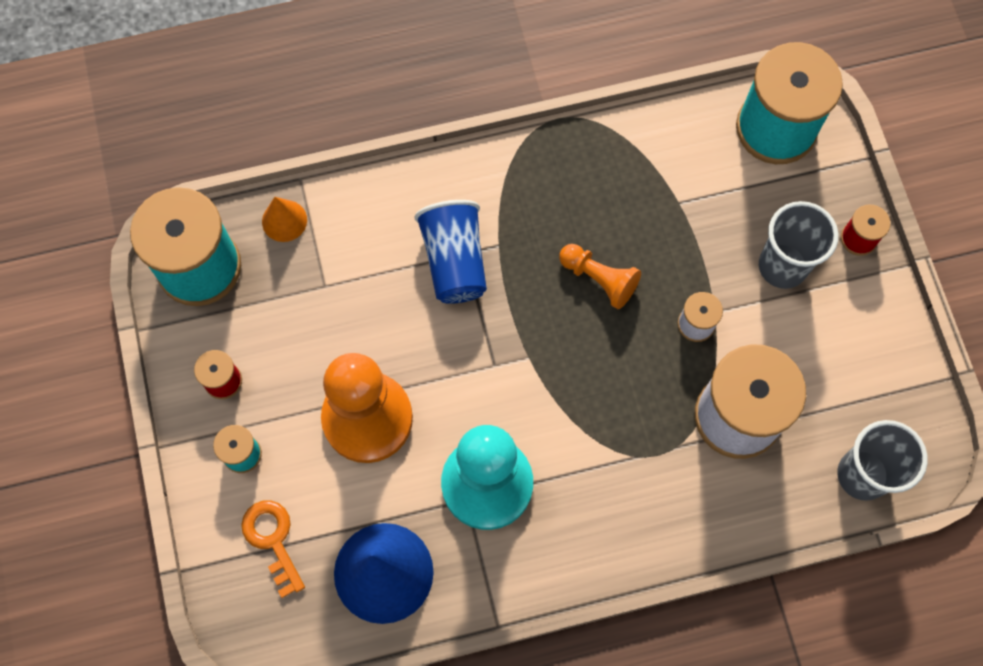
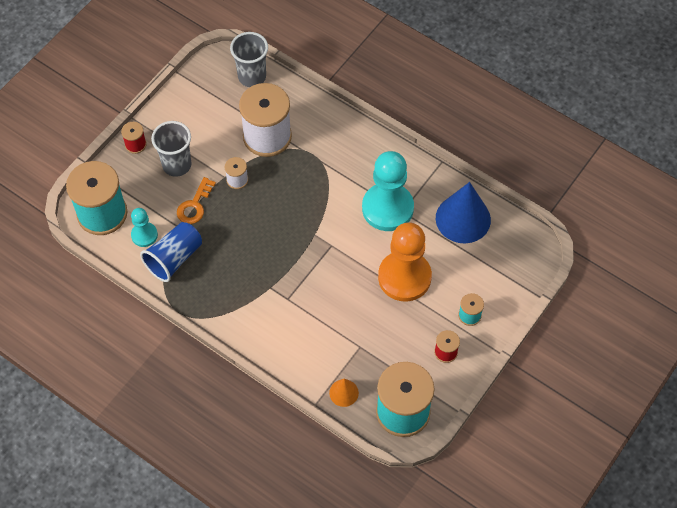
camera: 130 degrees left, 10 degrees down
(272, 540) = (492, 272): orange key -> orange key (194, 205)
(454, 261) = (296, 300): blue cup -> blue cup (174, 258)
(599, 279) = (250, 233): orange pawn -> none
(702, 154) = (144, 235): none -> turquoise pawn

